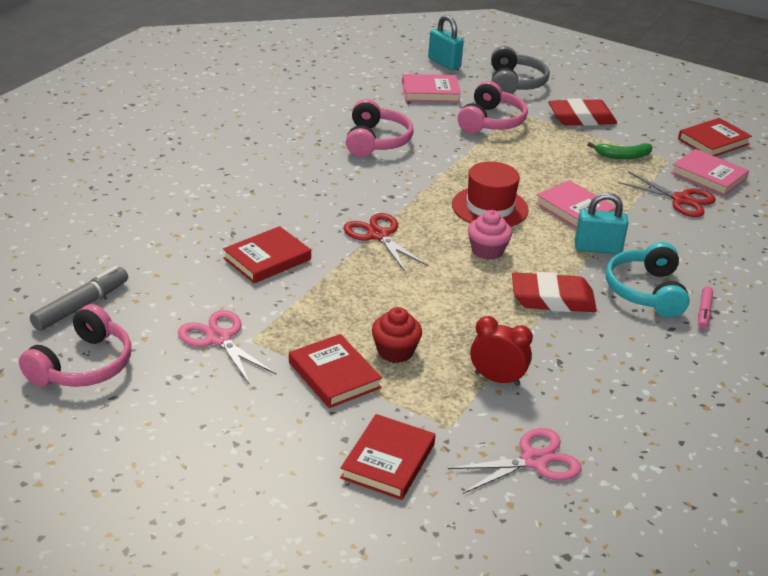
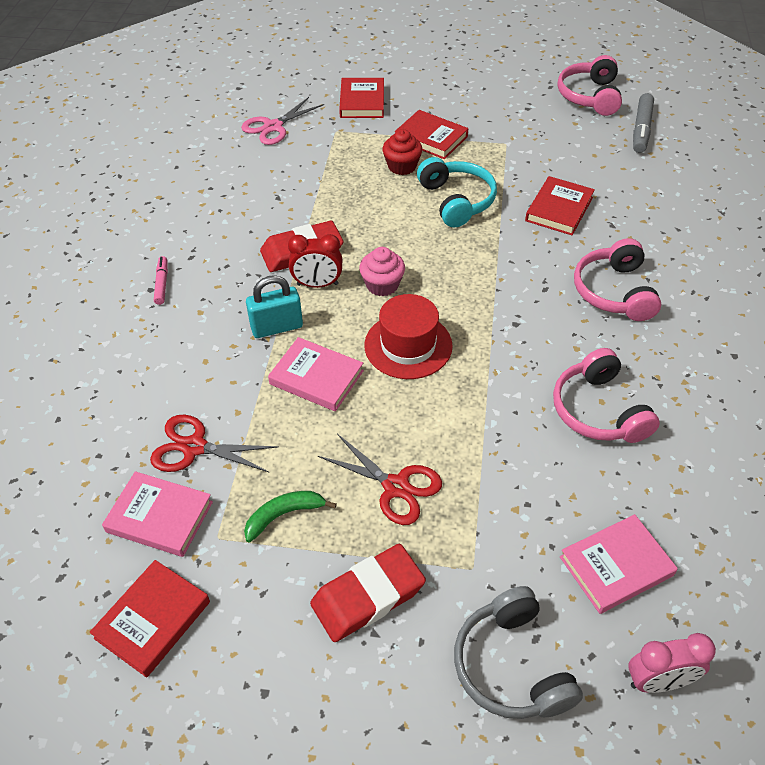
camera: 160 degrees right, 15 degrees up
(219, 339) = (527, 137): pink scissors -> none
(378, 235) = (490, 267): red scissors -> red scissors (396, 487)
(444, 63) = (658, 681): turquoise padlock -> pink clock
(491, 121) = (489, 522): pink headphones -> pink headphones (614, 292)
(497, 379) = (319, 169): red clock -> red clock (317, 284)
(645, 291) = (219, 289): turquoise headphones -> turquoise headphones (457, 201)

